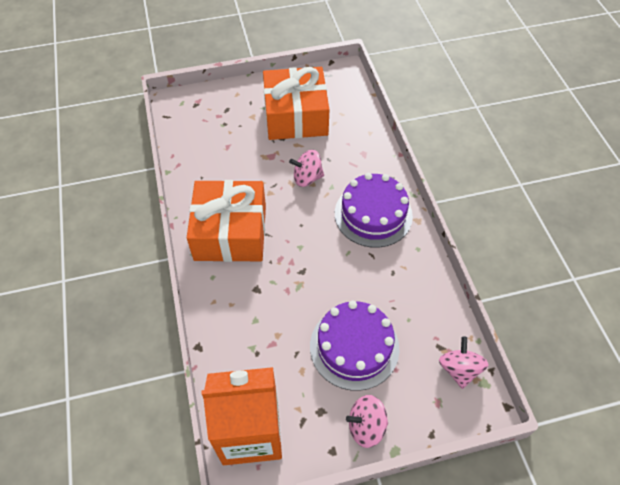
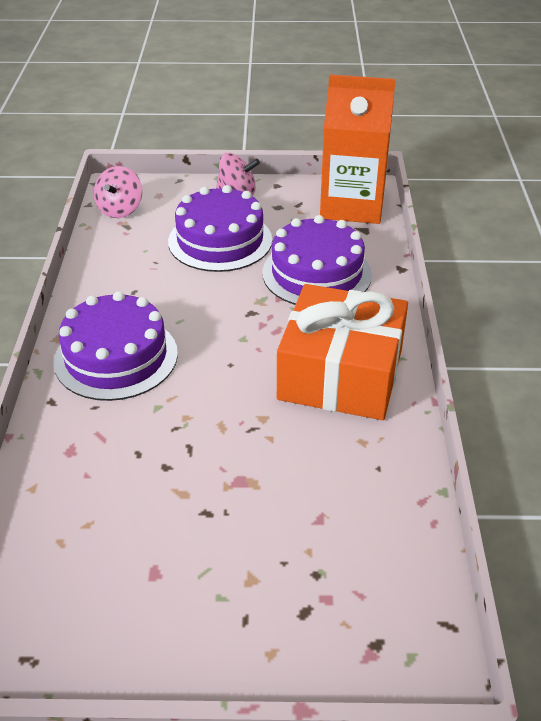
camera: 165 degrees left, 15 degrees down
(264, 324) = (316, 273): none -> purple cake
(296, 116) = (158, 558): orange gift -> none
(307, 178) = (190, 429): pink spinning top -> none

